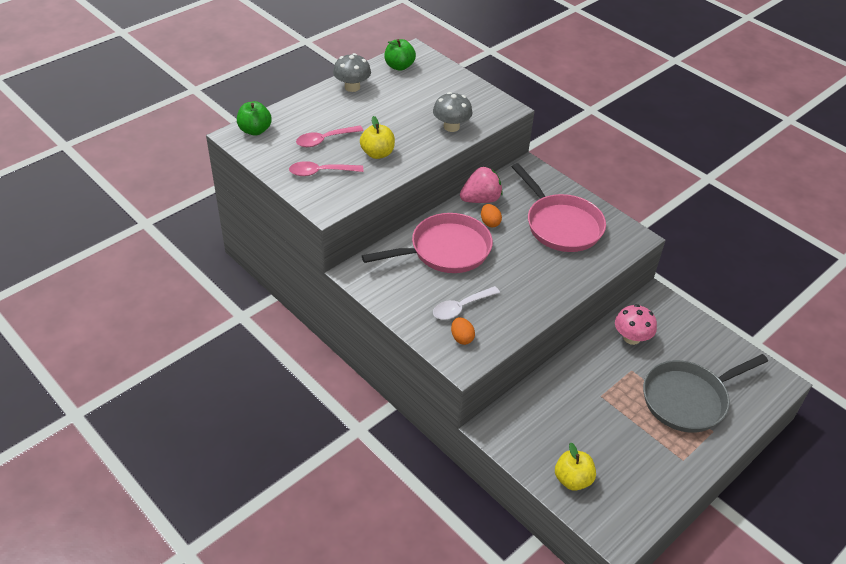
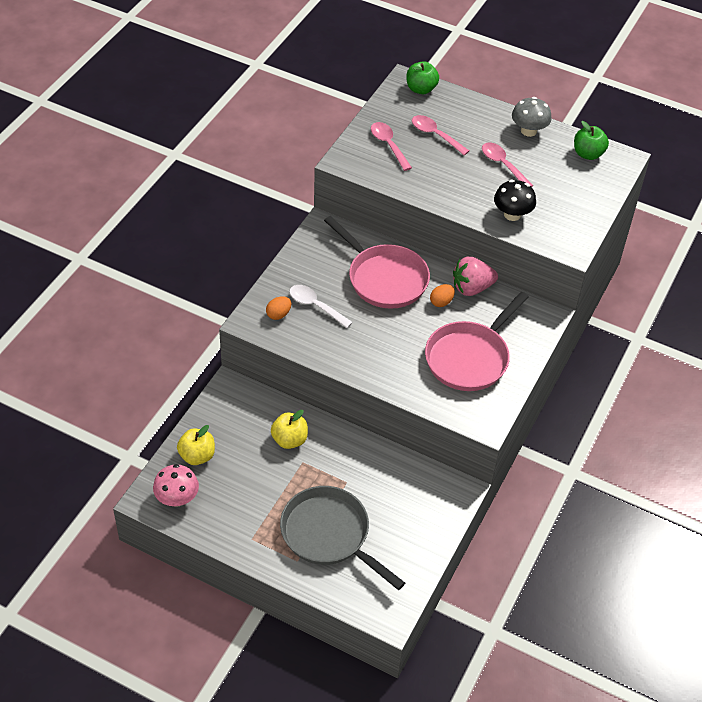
camera: 70 degrees right, 5 degrees up
(377, 153) = (437, 174): yellow apple -> yellow apple (289, 440)
(387, 113) = (503, 165): none -> pink spoon
(451, 127) = (512, 214): grey mushroom -> black mushroom
(480, 199) = (472, 288): pink strawberry -> pink strawberry turned 120 degrees clockwise
(631, 338) = (390, 476): pink mushroom -> pink mushroom (177, 498)

